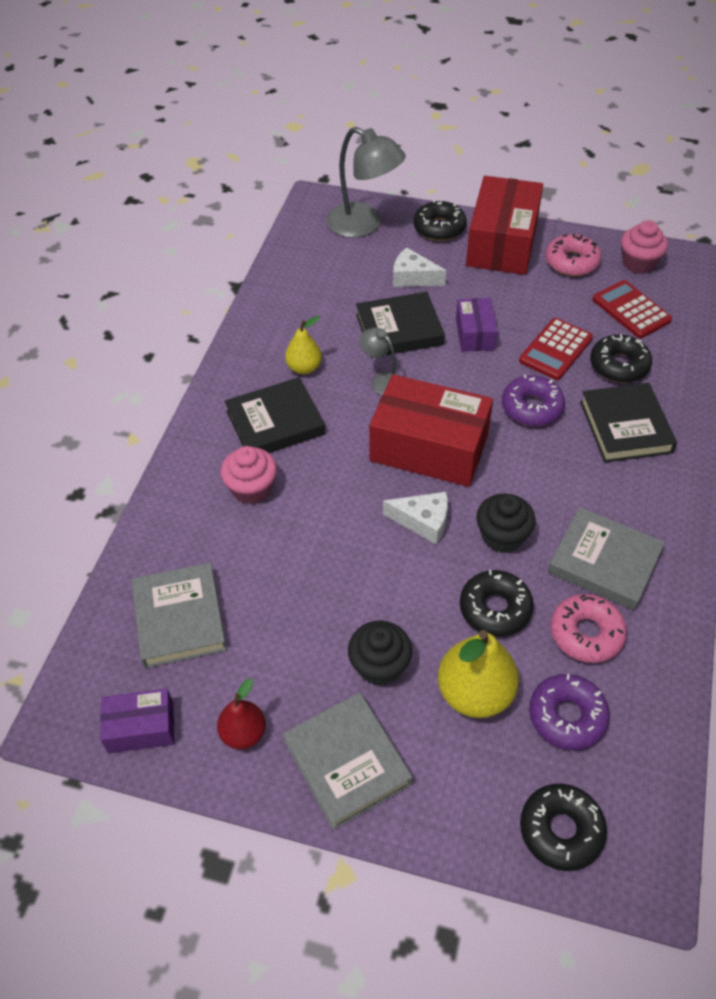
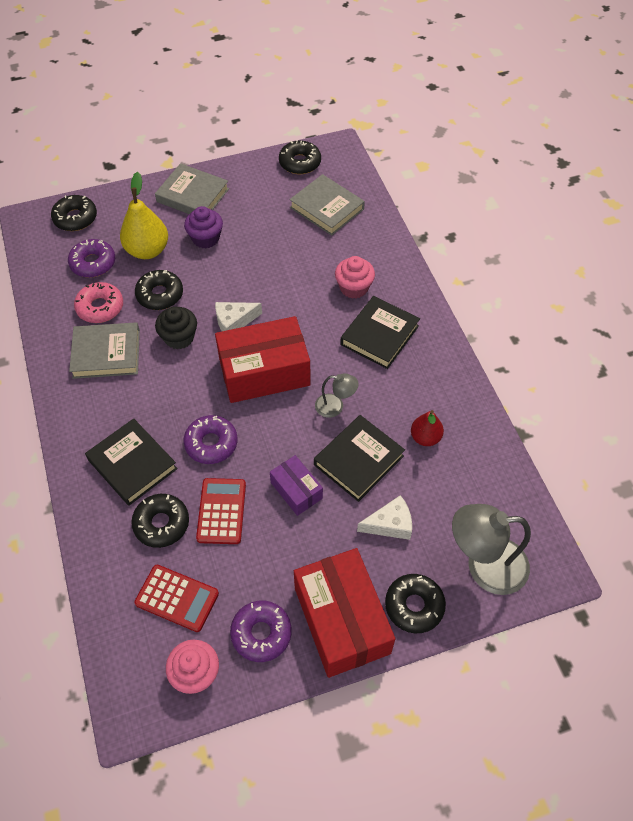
camera: 145 degrees right, 5 degrees up
(141, 728) = (300, 163): purple box -> black donut
(243, 733) = (250, 183): red pear -> red pear (425, 437)
(304, 368) = (399, 386): yellow pear -> none
(379, 665) = (205, 238): black cupcake -> purple cupcake
(571, 262) = (261, 633): pink donut -> purple donut

